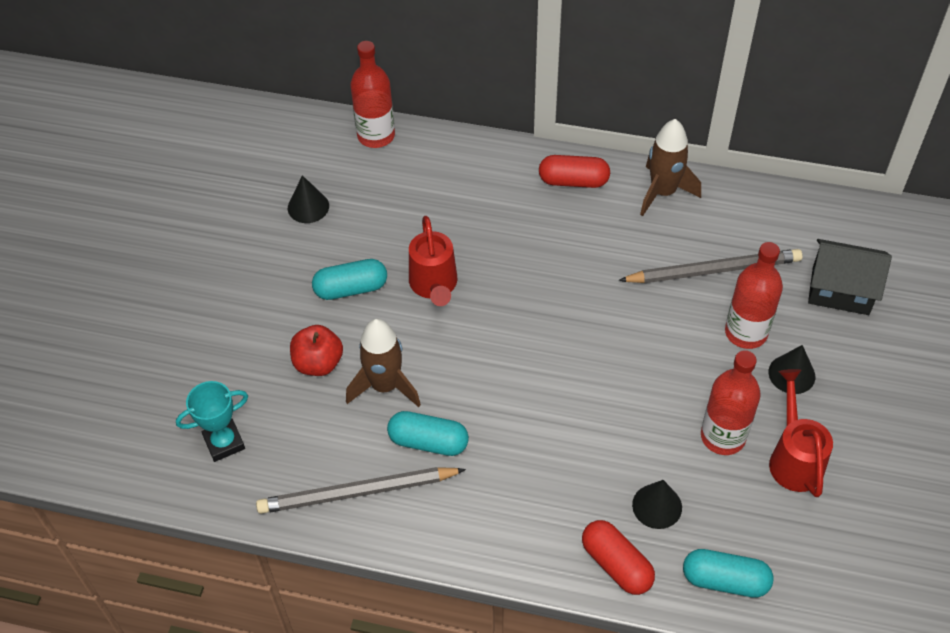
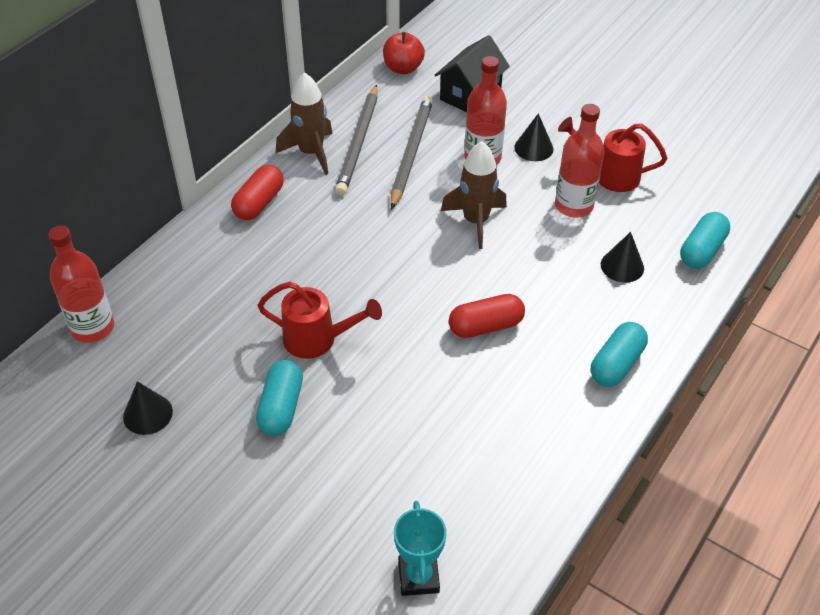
camera: 70 degrees left, 5 degrees down
(318, 363) = (360, 462): red apple -> red apple (403, 68)
(357, 493) = (528, 472): grey pencil -> grey pencil (359, 142)
(385, 386) = (416, 414): brown rocket -> brown rocket (475, 221)
(428, 442) = (495, 399): turquoise capsule -> turquoise capsule (616, 364)
(616, 564) = (667, 309): red capsule -> red capsule (485, 326)

